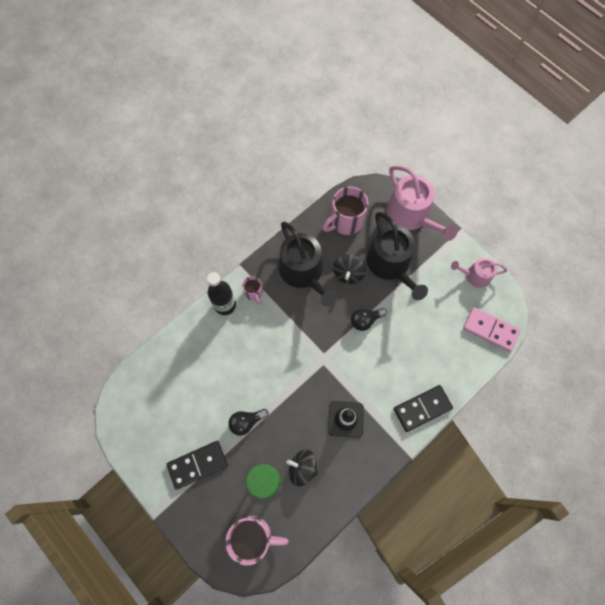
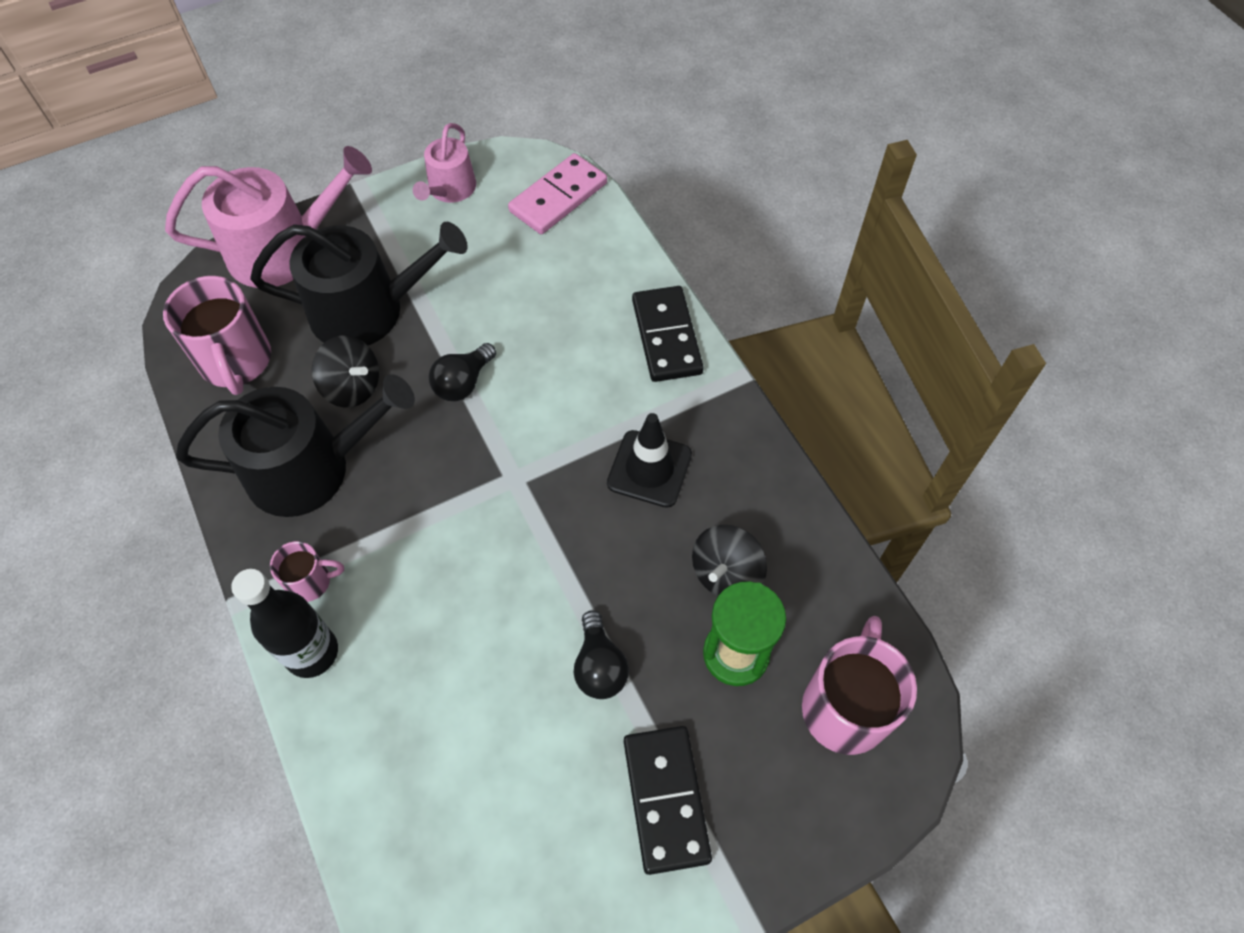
camera: 75 degrees left, 10 degrees down
(365, 320) = (463, 383): black light bulb -> black light bulb turned 45 degrees clockwise

